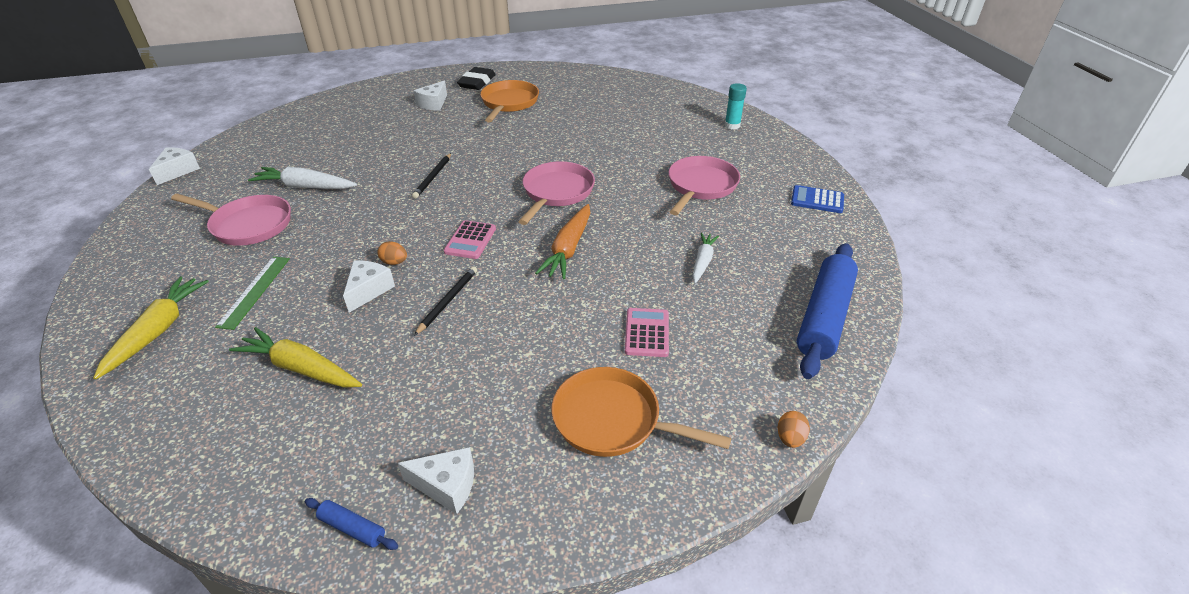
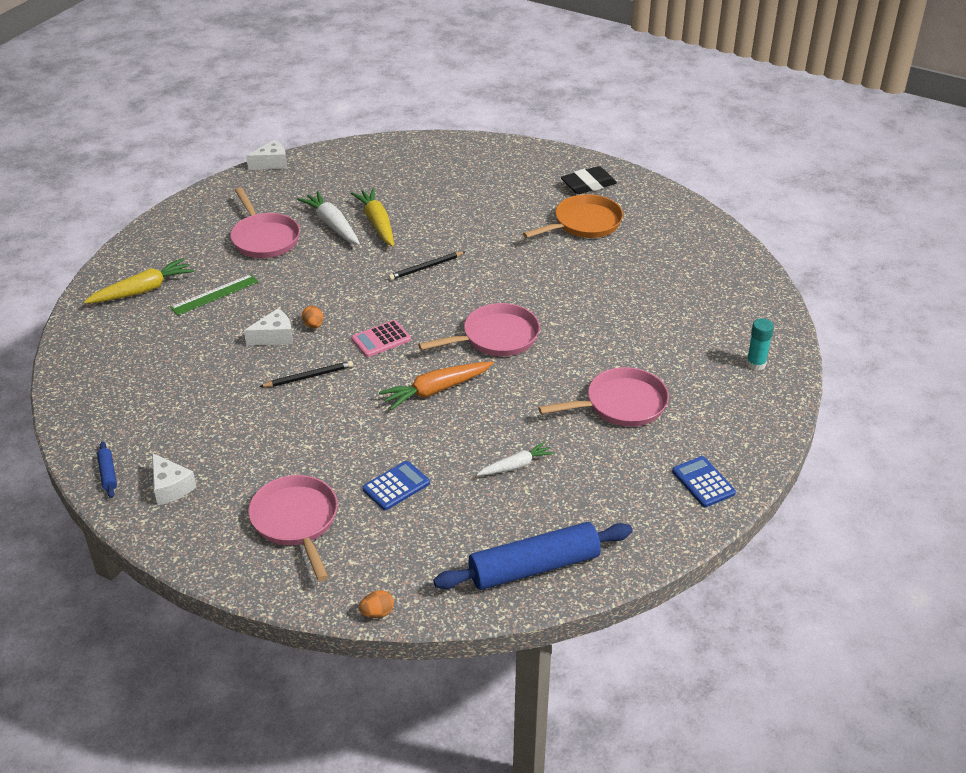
camera: 45 degrees right, 0 degrees up
(300, 368) = (182, 365): yellow carrot -> yellow carrot (377, 223)
(433, 103) = (520, 190): white cheese -> none
(613, 420) = (296, 521): orange pan -> pink pan
(647, 333) = (396, 486): pink calculator -> blue calculator

